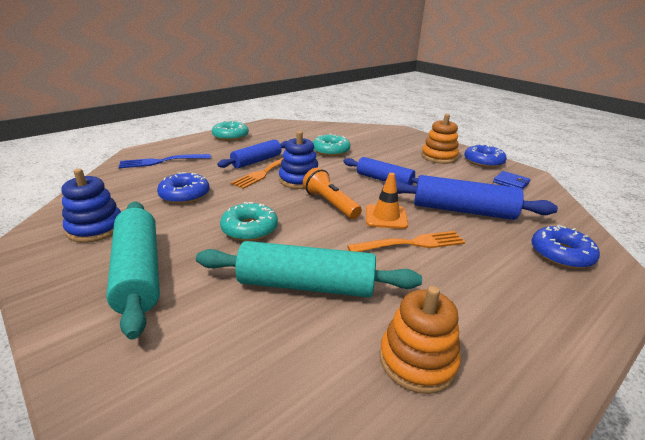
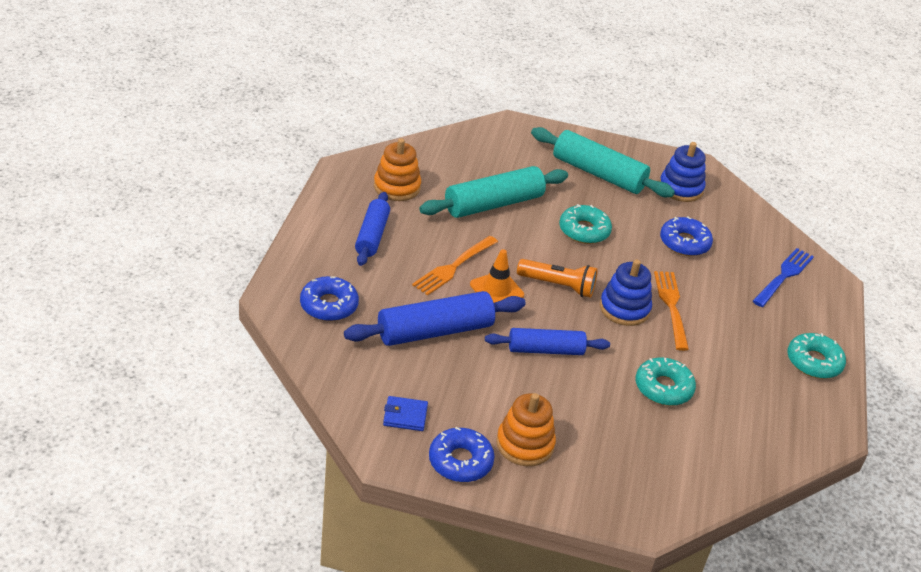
camera: 140 degrees right, 10 degrees up
(257, 161) = (706, 322): blue rolling pin -> blue rolling pin (372, 236)

